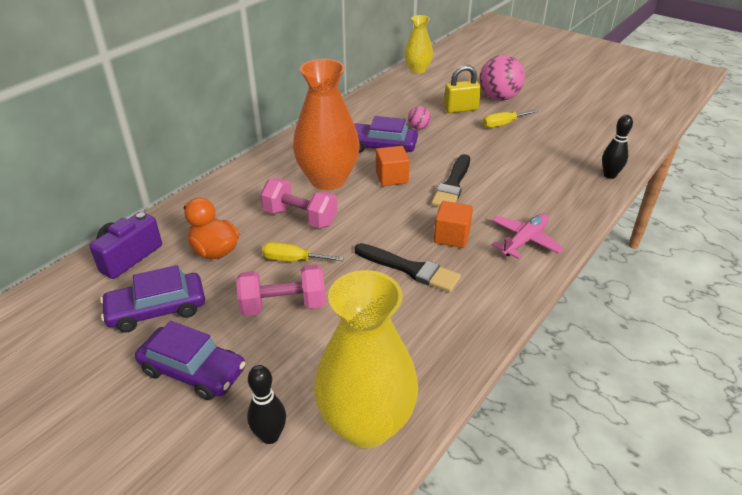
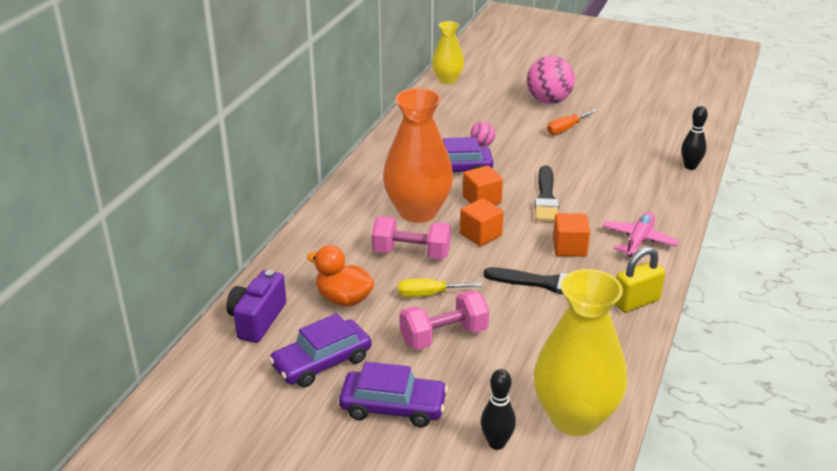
camera: 15 degrees left, 5 degrees down
(373, 210) = (480, 235): none -> orange cube
(460, 109) = (515, 118): yellow padlock -> yellow padlock (636, 302)
(503, 124) = (566, 129): yellow screwdriver -> orange screwdriver

